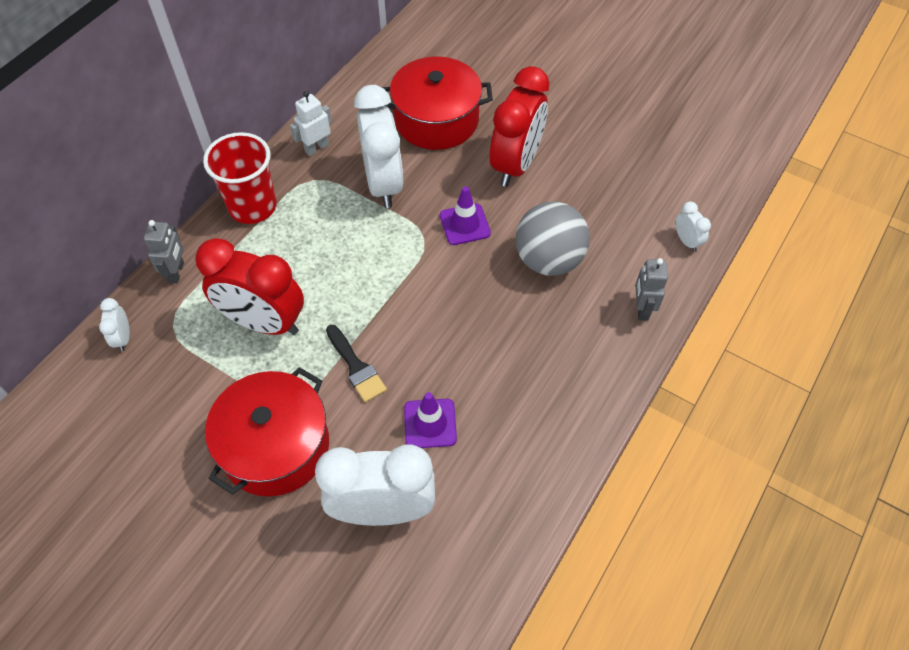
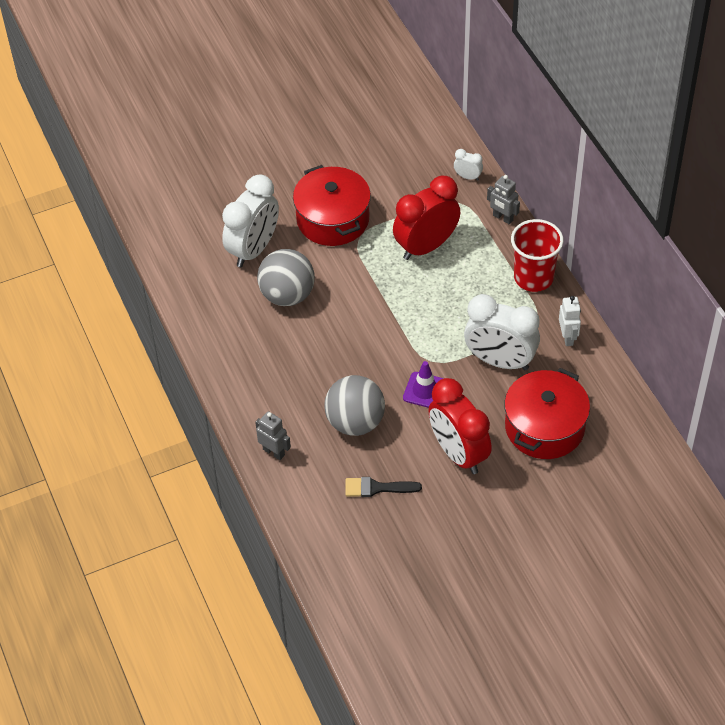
camera: 125 degrees right, 5 degrees down
(356, 367) = (355, 278): black brush -> black brush (377, 488)
(430, 423) = (287, 295): purple traffic cone -> grey ball
(686, 241) = (304, 517): white clock -> none

